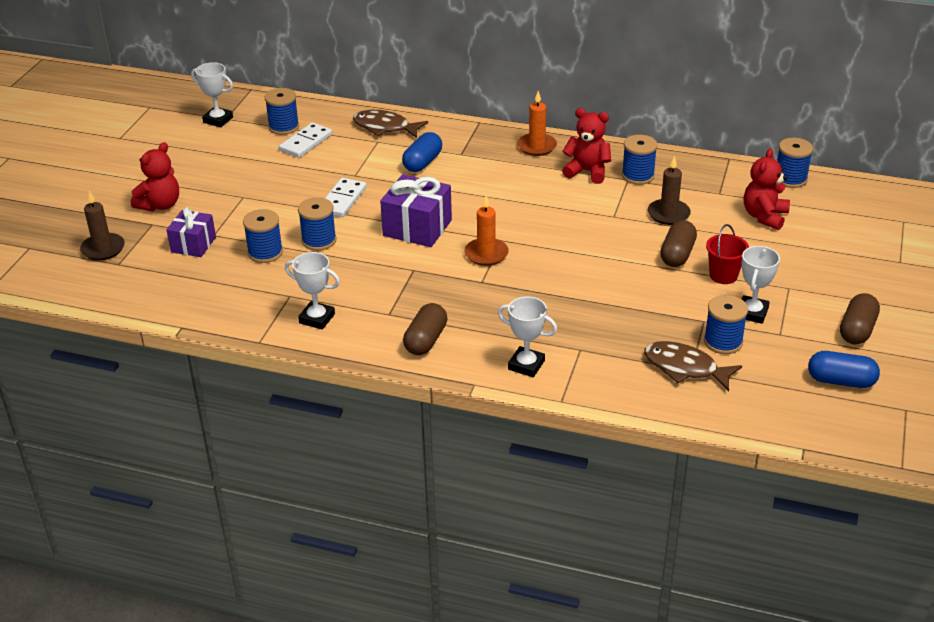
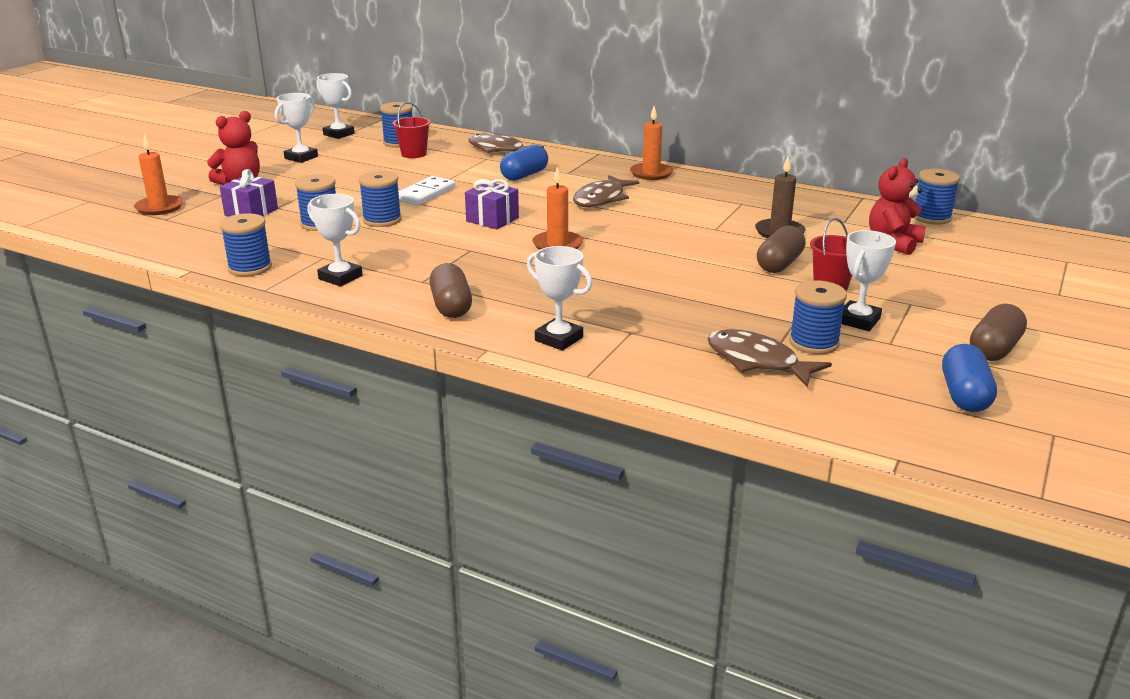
camera: 10 degrees right, 10 degrees down
(103, 249) = (159, 207): brown candle -> orange candle
(199, 160) = (301, 157): none -> white trophy
(306, 142) = (414, 154): white domino -> red bucket
(417, 228) = (492, 219): purple gift -> purple gift, size x0.65
(425, 340) = (451, 306): brown capsule -> brown capsule turned 45 degrees counterclockwise
(504, 188) = (601, 199): none -> brown fish
(587, 171) = (698, 194): red teddy bear -> none
(638, 176) = (754, 202): blue spool -> blue spool (250, 268)
(841, 381) = (964, 395): blue capsule -> blue capsule turned 75 degrees clockwise

